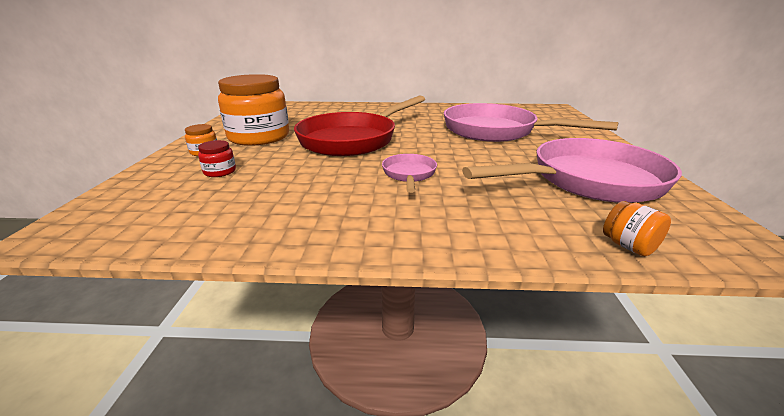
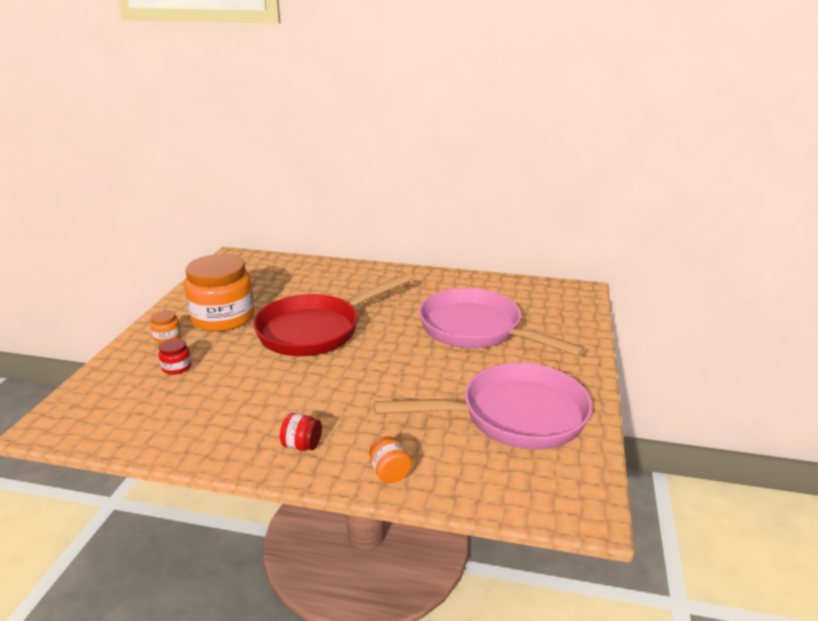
camera: 10 degrees right, 0 degrees up
(391, 222) = (302, 445): none -> red jar
(409, 174) = (346, 389): pink pan -> none
(628, 246) = (481, 493): orange jar -> orange jar (390, 473)

